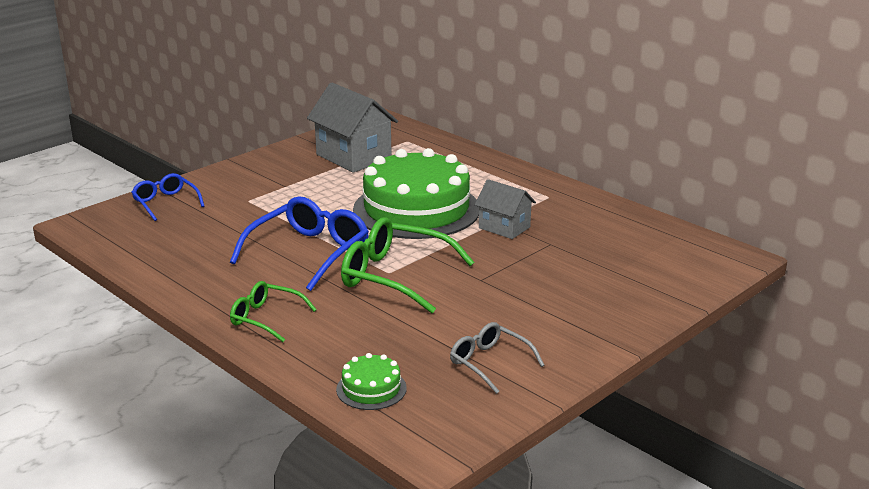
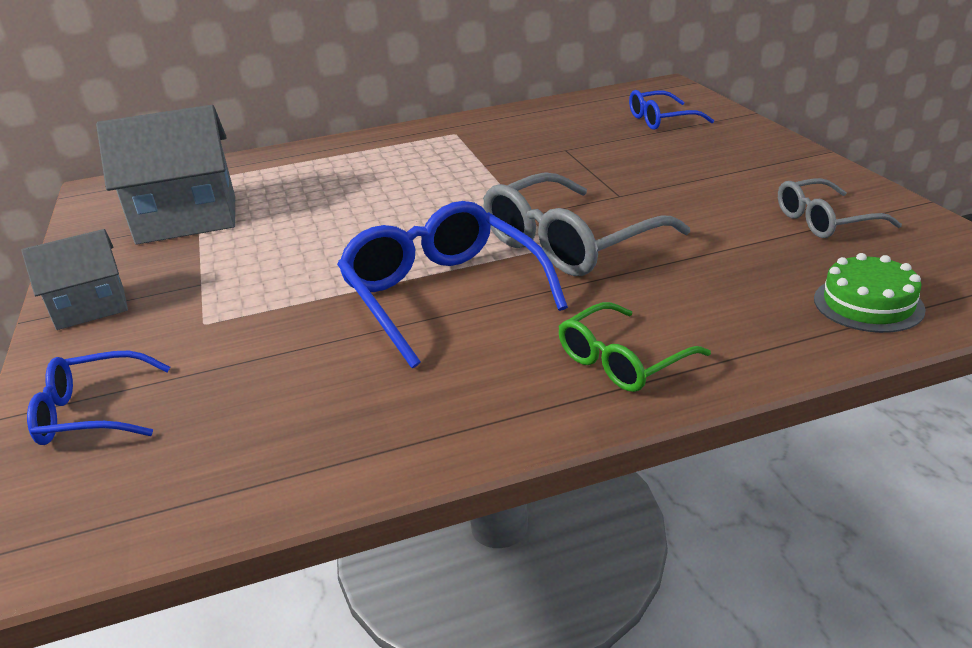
camera: 60 degrees left, 5 degrees up
(395, 276) = (570, 243): green glasses -> grey glasses
(416, 209) = (398, 203): green cake -> none
(504, 227) = (503, 164): grey house -> grey house (91, 308)
(647, 270) = (661, 120): none -> blue glasses

